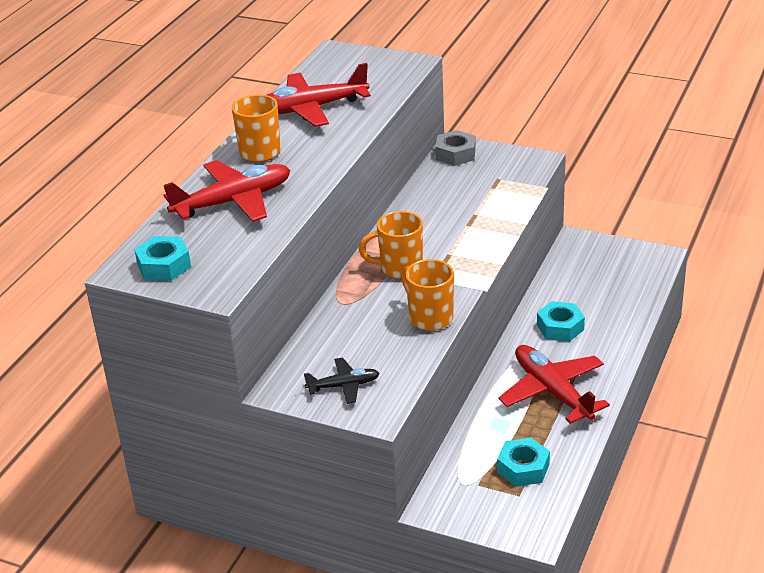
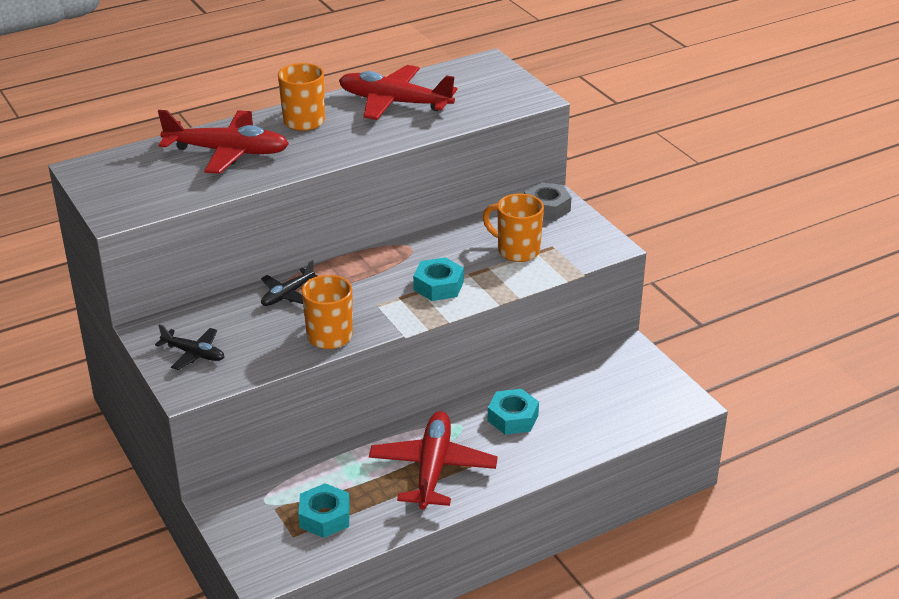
camera: 35 degrees right, 0 degrees up
(164, 265) = (111, 178): turquoise nut -> turquoise nut (438, 286)
(353, 306) = (287, 295): none -> black plane
(399, 268) = (364, 282): orange mug -> orange mug (517, 250)

